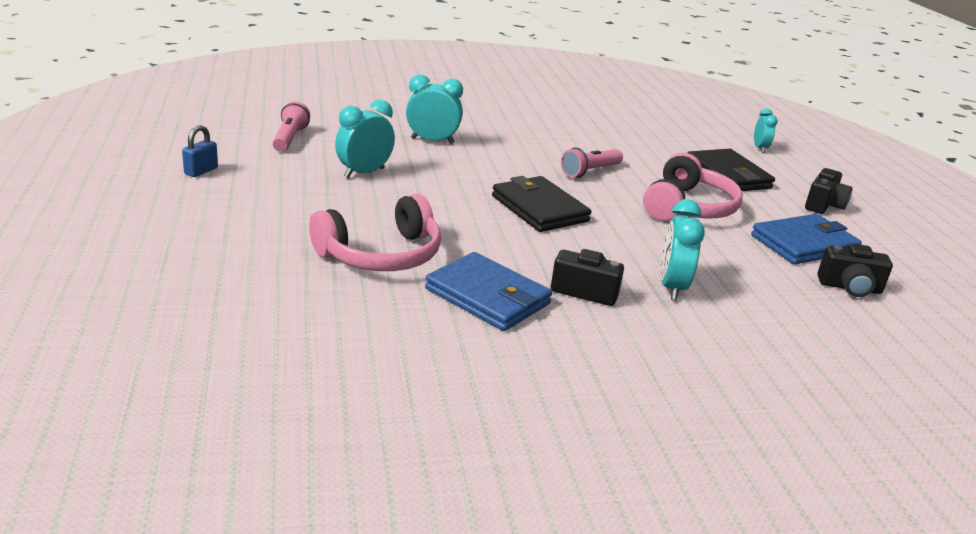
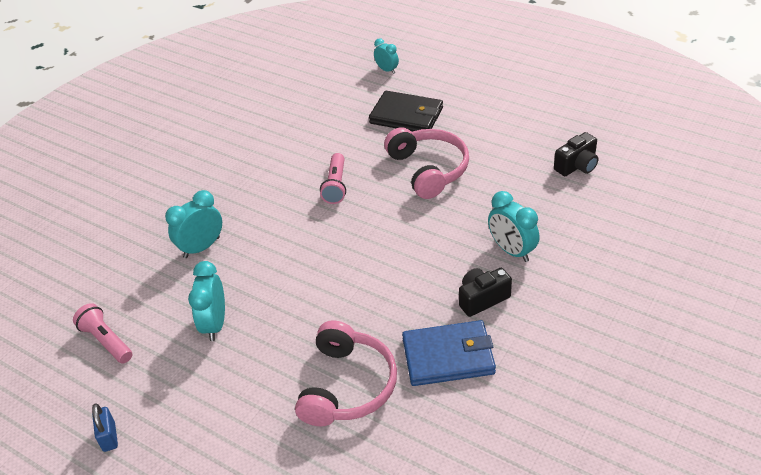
camera: 40 degrees left, 15 degrees up
(539, 208) = (362, 251): black wallet -> none
(804, 244) = (517, 147): blue wallet -> none
(824, 205) = (483, 100): black camera -> none

